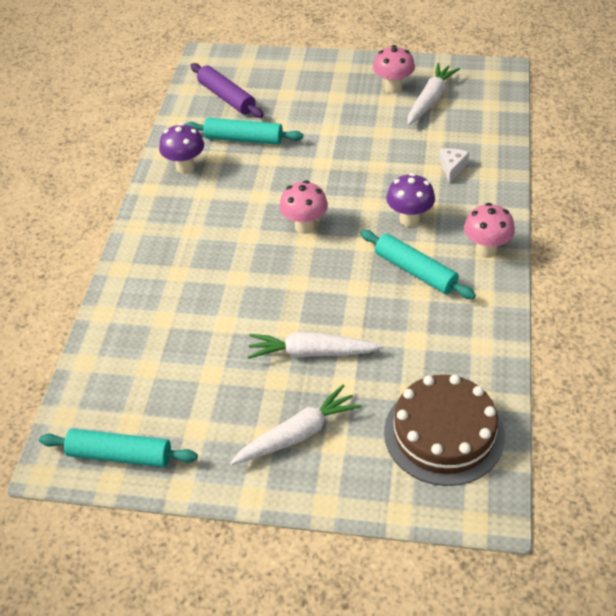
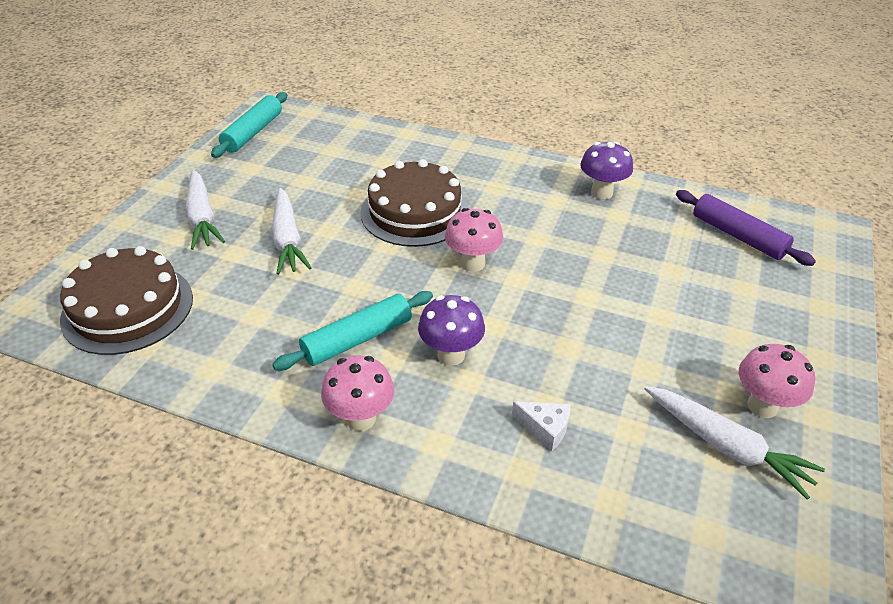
camera: 100 degrees right, 5 degrees down
(226, 97) = (738, 236): purple rolling pin -> purple rolling pin turned 75 degrees clockwise
(244, 139) = (648, 239): turquoise rolling pin -> none
(244, 276) = (415, 212): none -> brown cake
(311, 353) = (288, 239): white carrot -> white carrot turned 150 degrees clockwise

